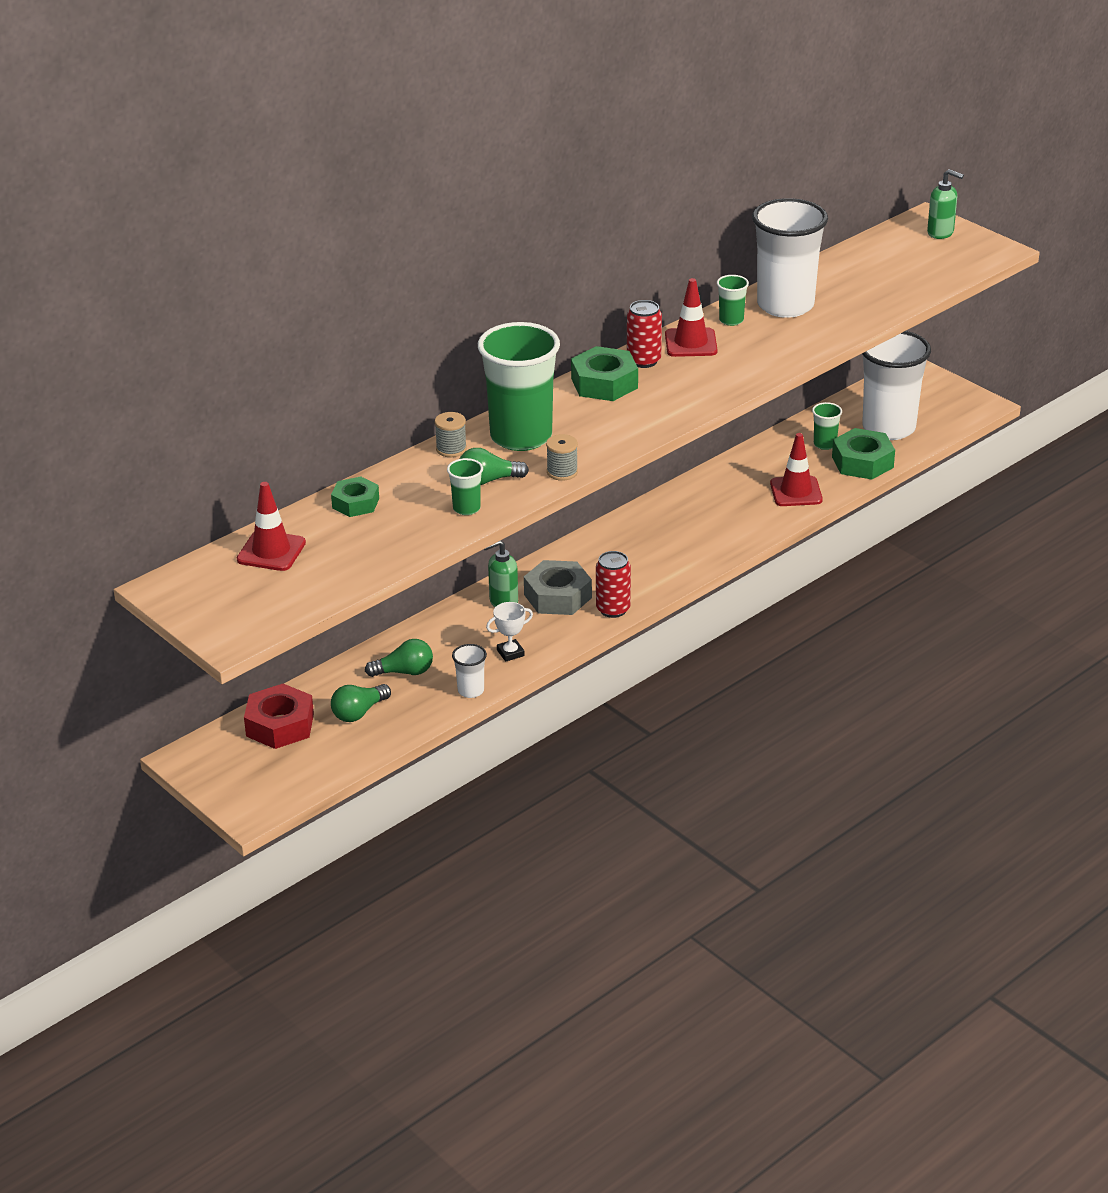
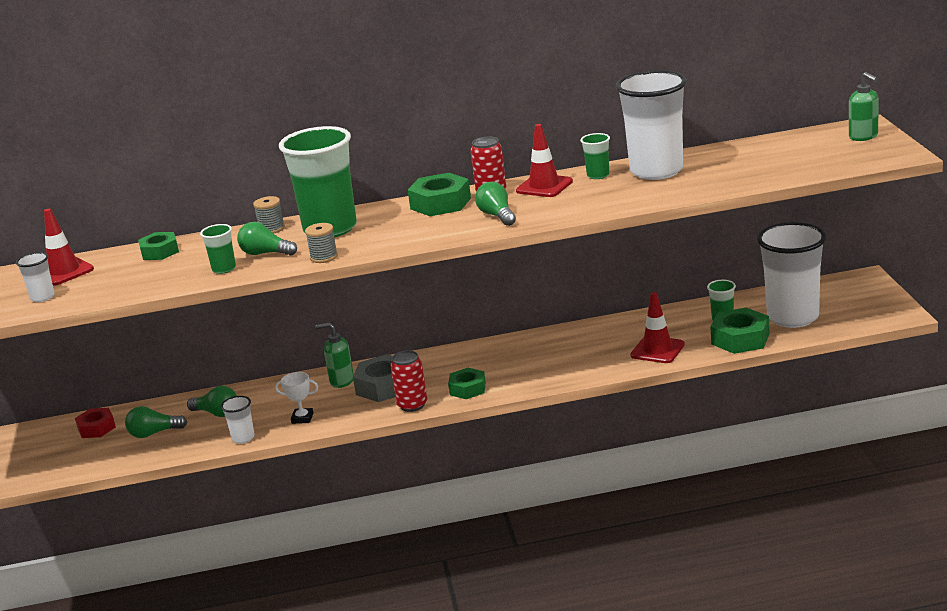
camera: 35 degrees right, 10 degrees down
(280, 725) = (96, 428): red nut -> red nut, size x0.65
(295, 587) = (42, 297): none -> white cup
(650, 578) = (467, 389): none -> green nut
(686, 388) = (497, 216): none -> green light bulb

